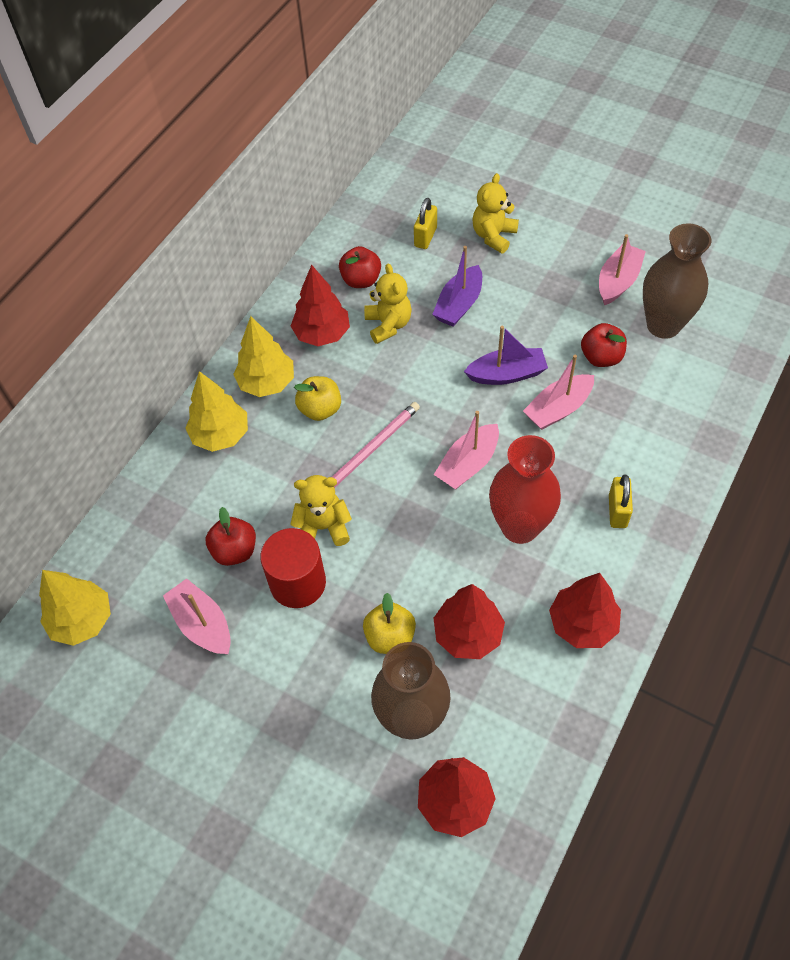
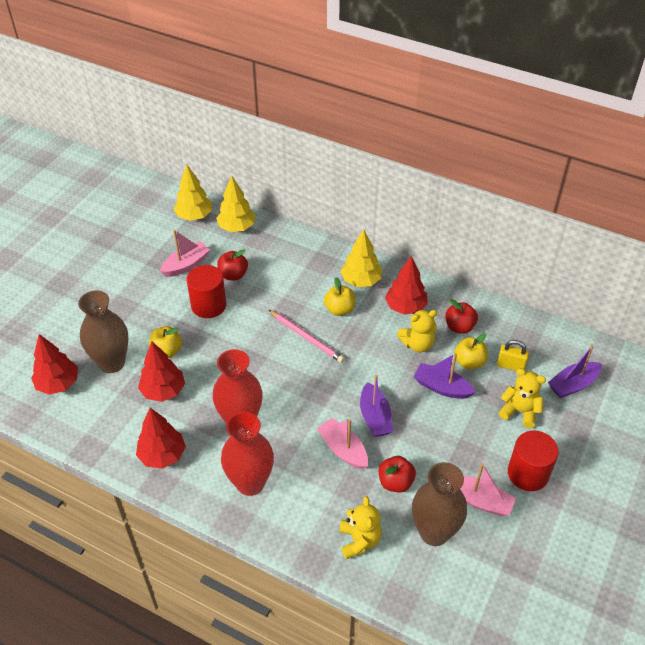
camera: 85 degrees right, 10 degrees down
(221, 435) = (318, 261): yellow tree -> yellow tree (236, 227)
(323, 527) = (247, 315): yellow teddy bear -> yellow teddy bear (359, 540)
(419, 275) = (469, 362): none -> yellow apple
(454, 186) = (573, 385): none -> purple boat
(468, 464) = (293, 392): pink boat -> none
(578, 238) = (528, 473): none -> red cylinder
(617, 511) = (250, 483): yellow padlock -> red vase

